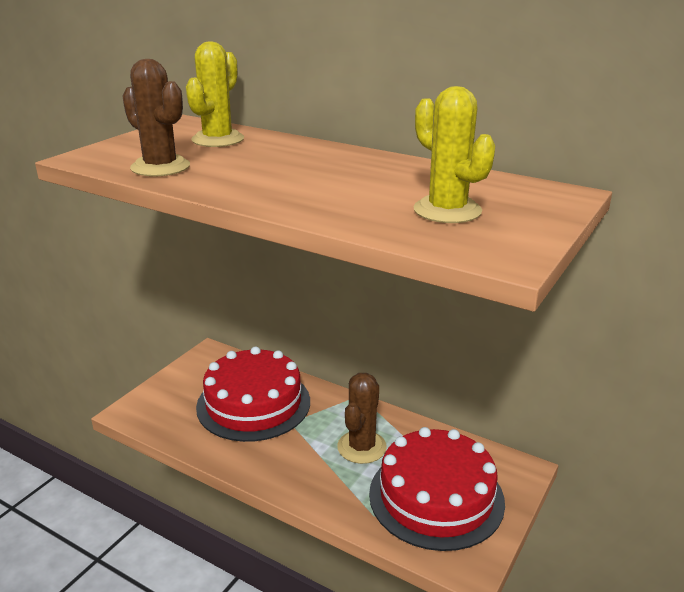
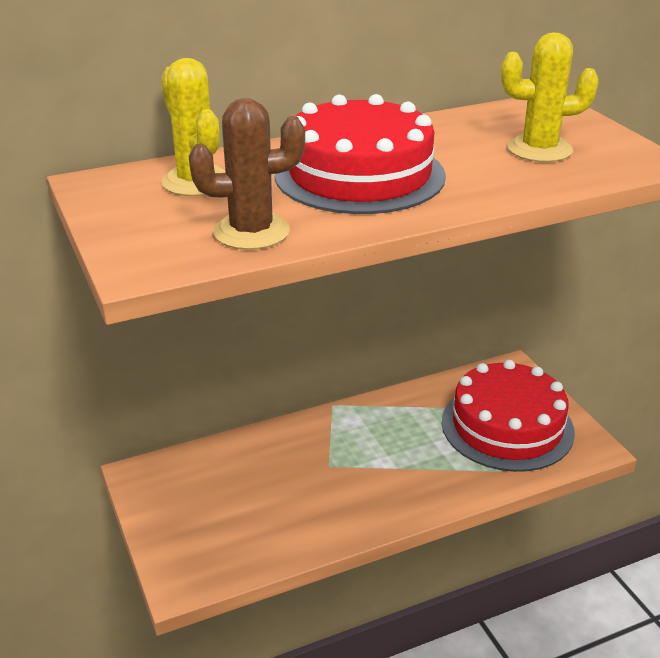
camera: 55 degrees left, 5 degrees up
(253, 403) = (271, 478): red cake -> red cake (359, 175)
(361, 447) = (409, 437): brown cactus -> none

